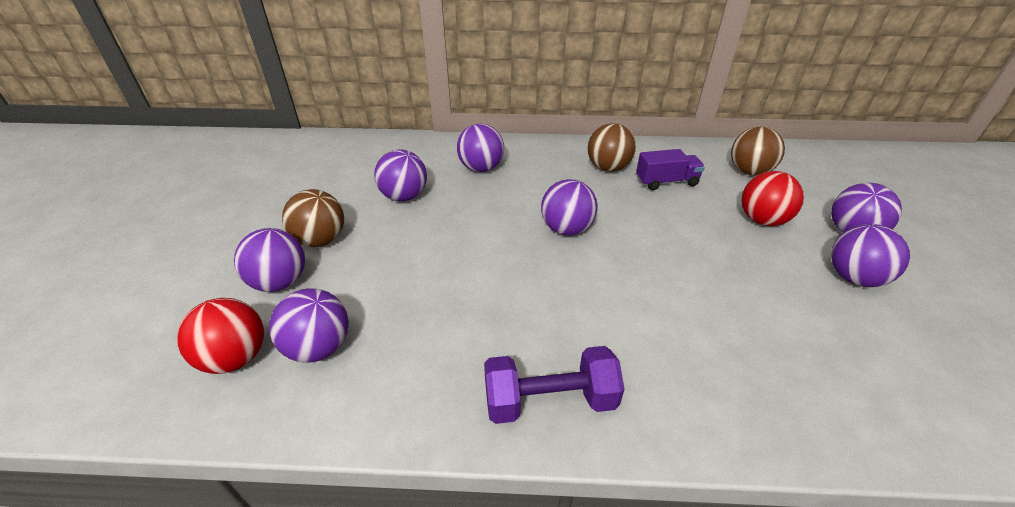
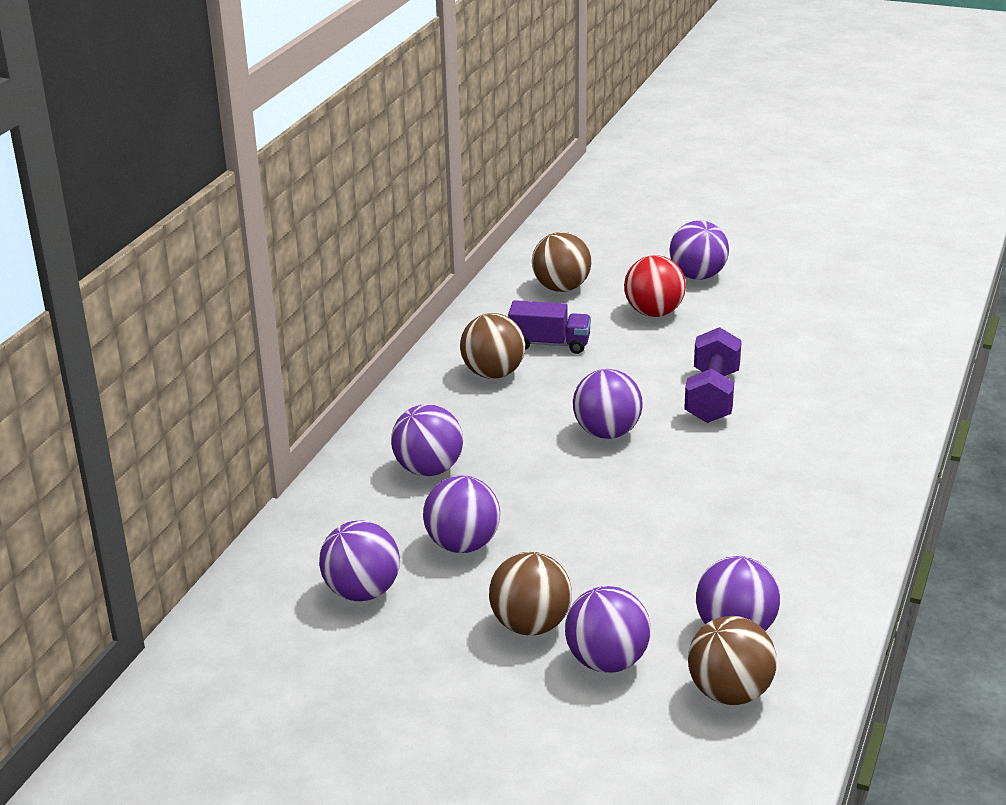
camera: 70 degrees left, 10 degrees down
(236, 357) = (729, 693): red ball -> brown ball
(550, 400) = (848, 496): purple dumbbell -> purple dumbbell (712, 396)
(666, 182) = (549, 344): purple truck -> purple truck turned 90 degrees clockwise
(853, 278) = (758, 301): purple ball -> purple ball (362, 592)

